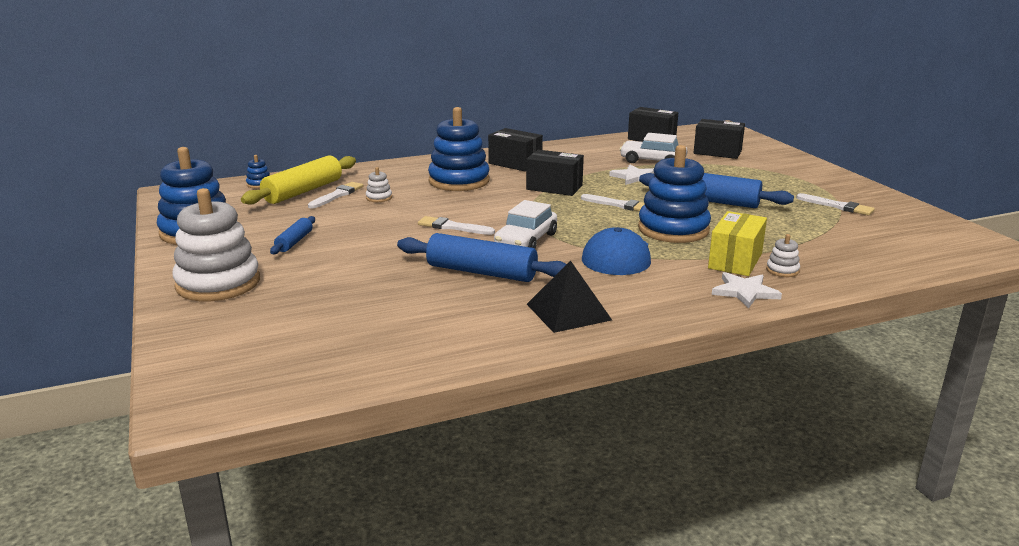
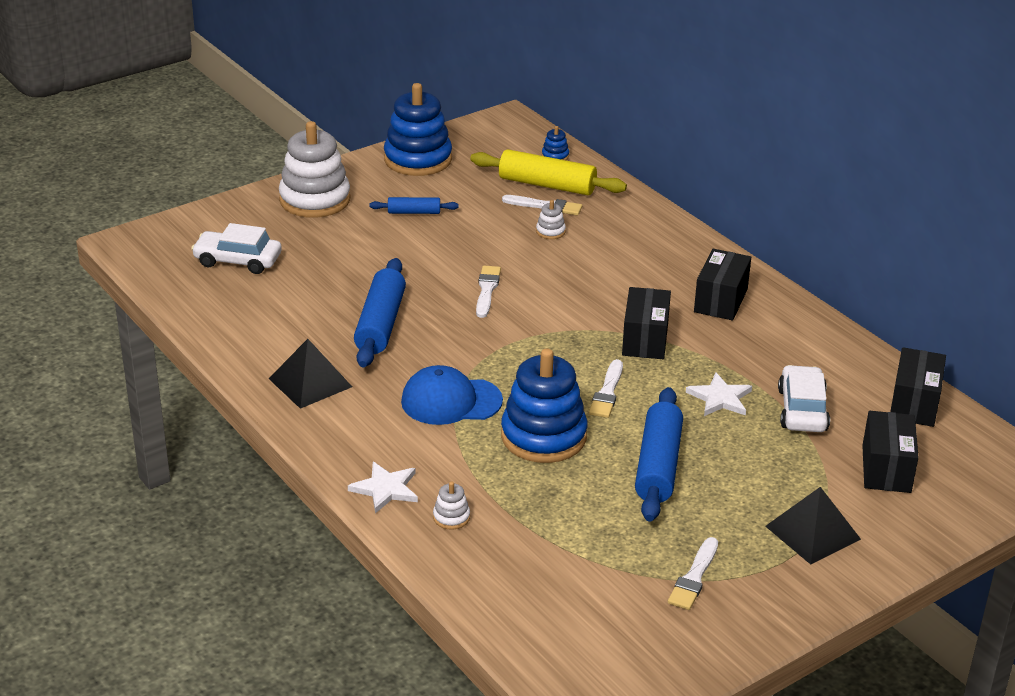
camera: 75 degrees right, 10 degrees up
(459, 181) = (631, 271): blue stacking toy -> none
(526, 240) = (469, 339): white car -> white car (238, 260)
(735, 261) = (466, 483): yellow box -> none
(783, 174) = (813, 532): none -> black pyramid

